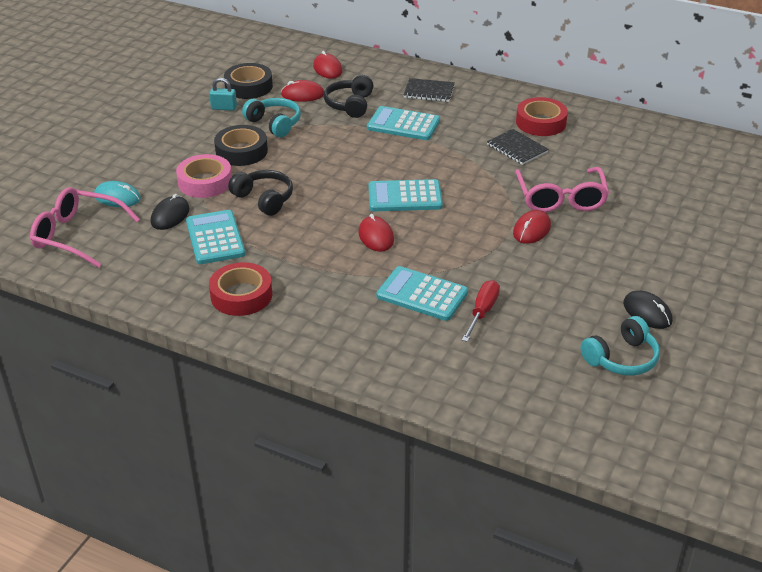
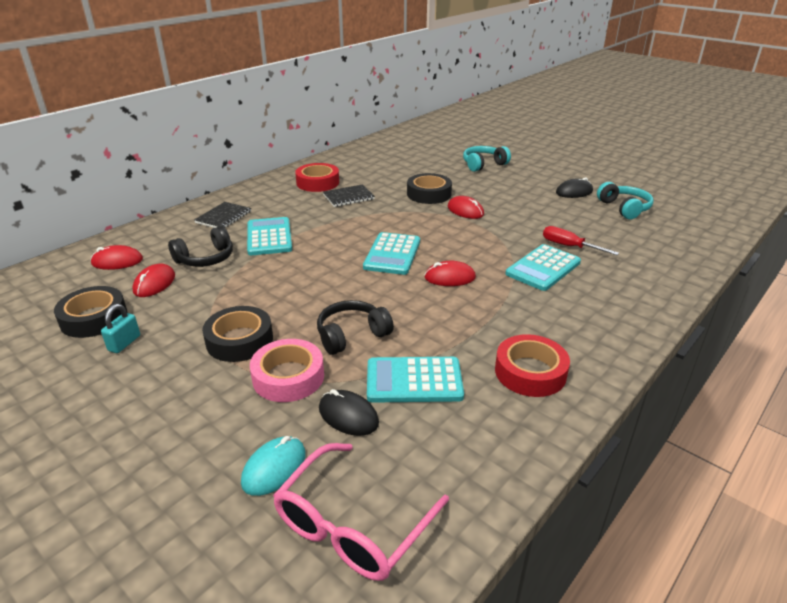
camera: 75 degrees left, 5 degrees down
(274, 124) = (199, 309): turquoise headphones -> turquoise headphones (483, 165)
(350, 105) = (206, 258): black headphones -> black headphones turned 60 degrees counterclockwise
(403, 124) = (269, 237): turquoise calculator -> turquoise calculator turned 135 degrees clockwise
(561, 199) = (429, 194): pink glasses -> black tape

